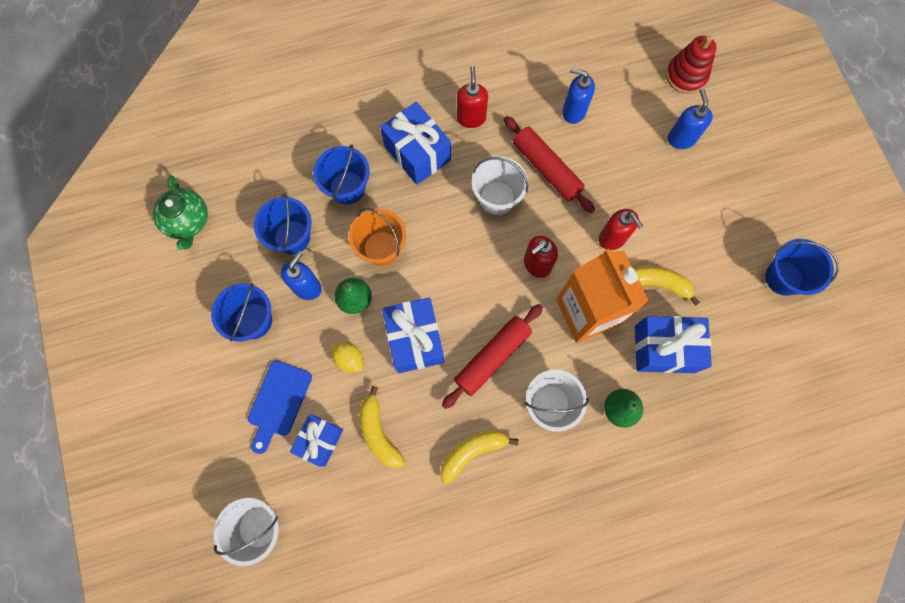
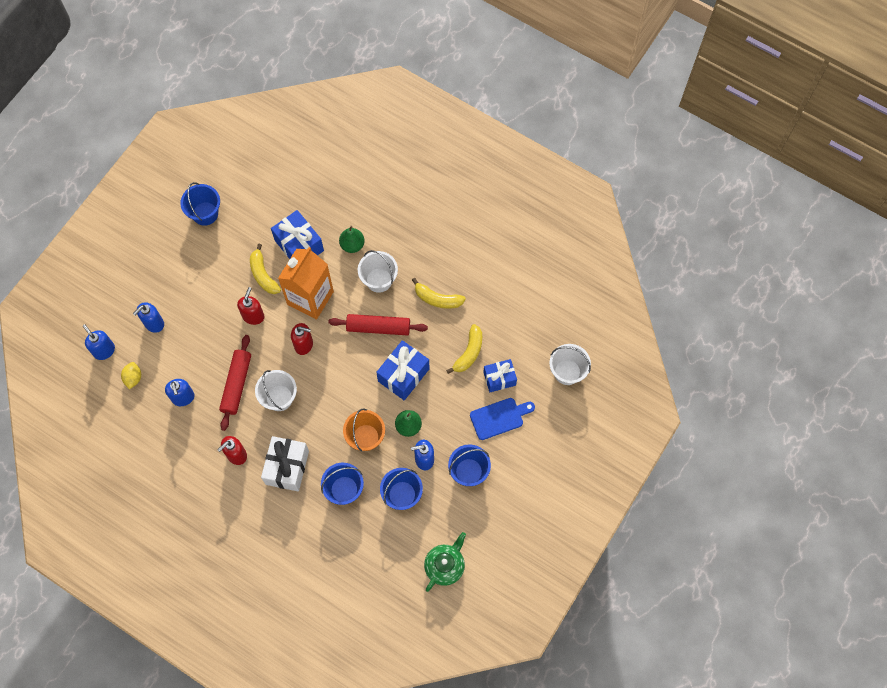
camera: 130 degrees left, 5 degrees down
(349, 359) = (444, 401): yellow lemon -> yellow lemon (133, 378)
(417, 153) = (287, 467): blue gift -> white gift
(686, 76) = (104, 350): red stacking toy -> blue soap dispenser

